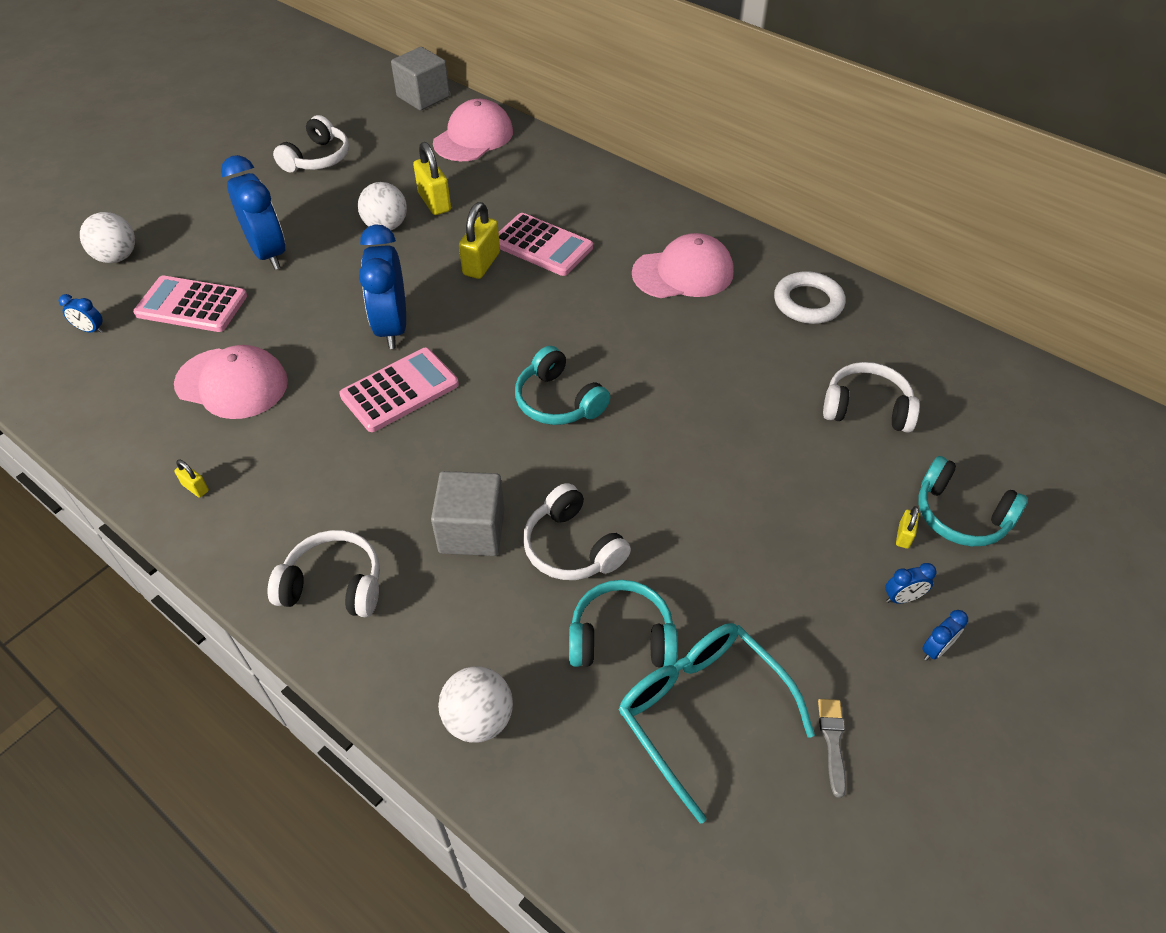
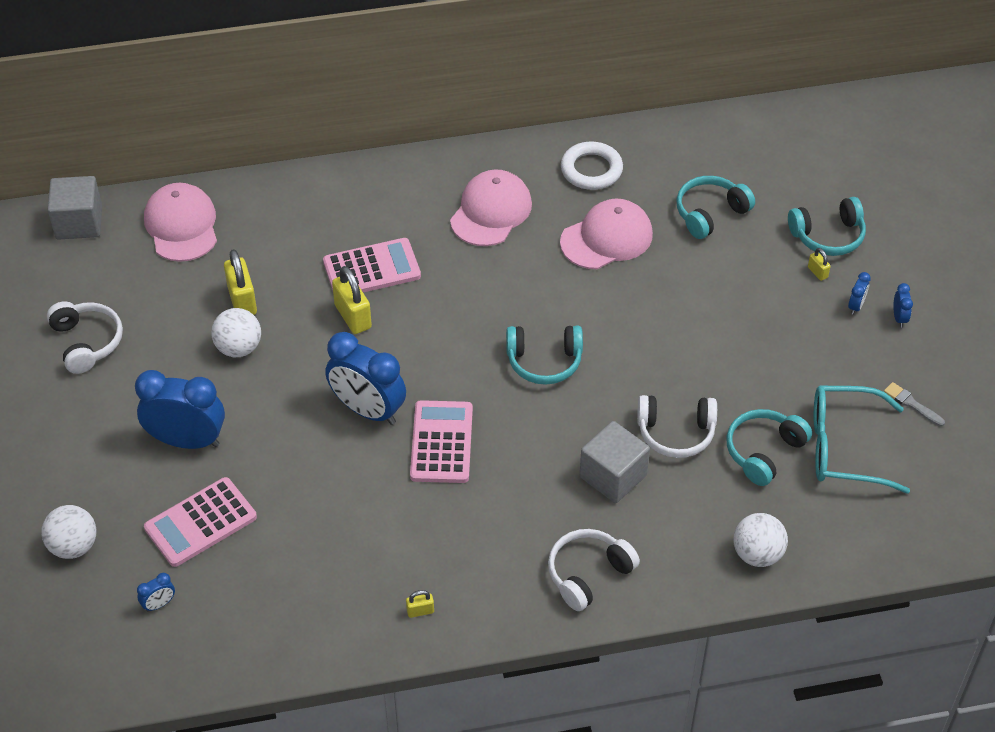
camera: 50 degrees left, 0 degrees up
(232, 383) = (327, 539): pink cap -> pink cap (607, 238)
(434, 202) = (242, 301): yellow padlock -> yellow padlock turned 60 degrees clockwise
(866, 408) = (710, 213): white headphones -> turquoise headphones

